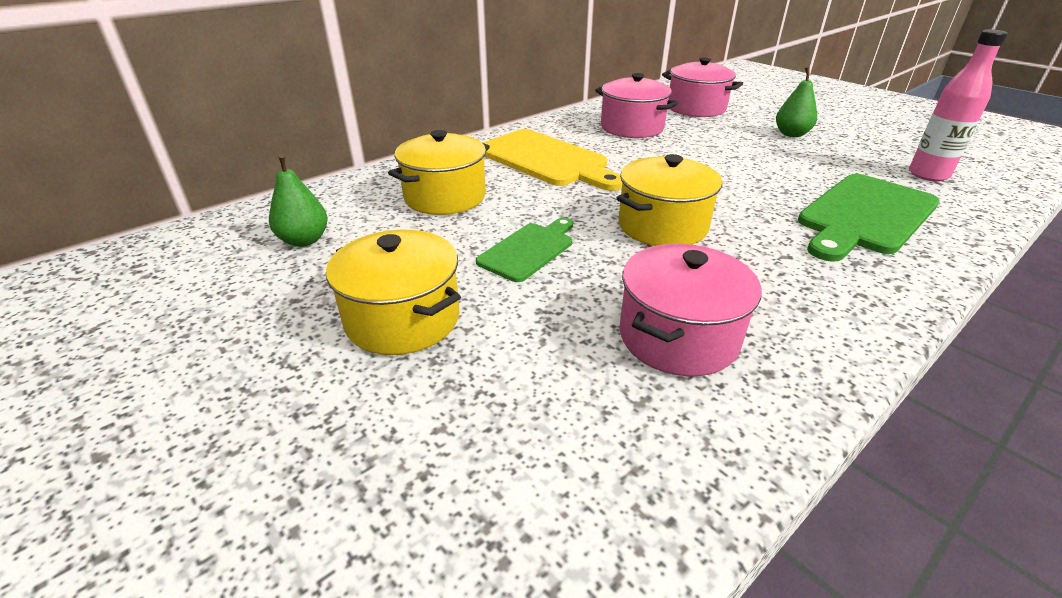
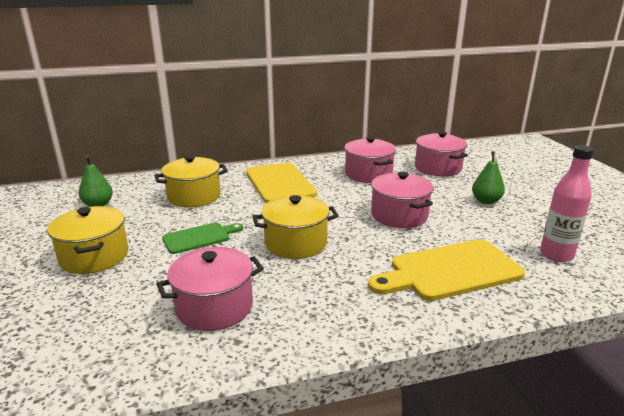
camera: 25 degrees right, 10 degrees down
(730, 167) = (399, 215): none -> pink pot
(865, 215) = (450, 271): green cutting board -> yellow cutting board

